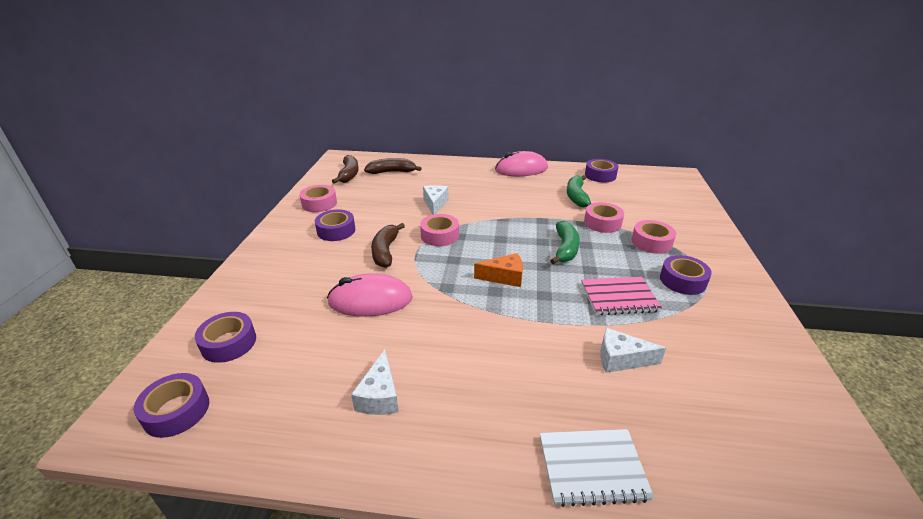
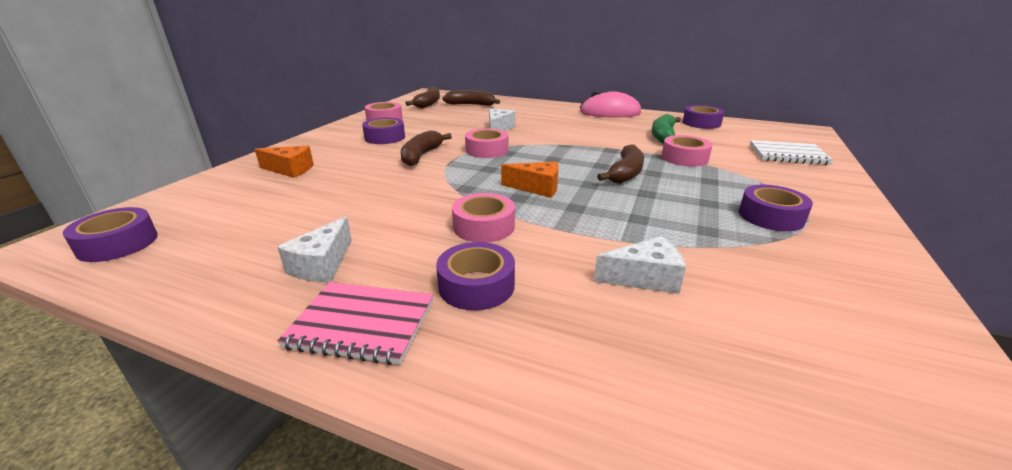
camera: 15 degrees right, 5 degrees down
(229, 343) = (214, 202): purple tape -> purple tape (476, 285)
(273, 289) = (290, 170): none -> orange cheese
(370, 300) = (377, 188): pink mouse -> none
(565, 249) = (625, 173): green banana -> brown banana
(592, 468) = (537, 385): white notebook -> white notebook (788, 155)
(619, 297) = (672, 221): pink notebook -> pink notebook (362, 324)
(621, 359) = (644, 278): white cheese -> white cheese turned 150 degrees clockwise
(651, 242) = (742, 179): pink tape -> pink tape (484, 226)

